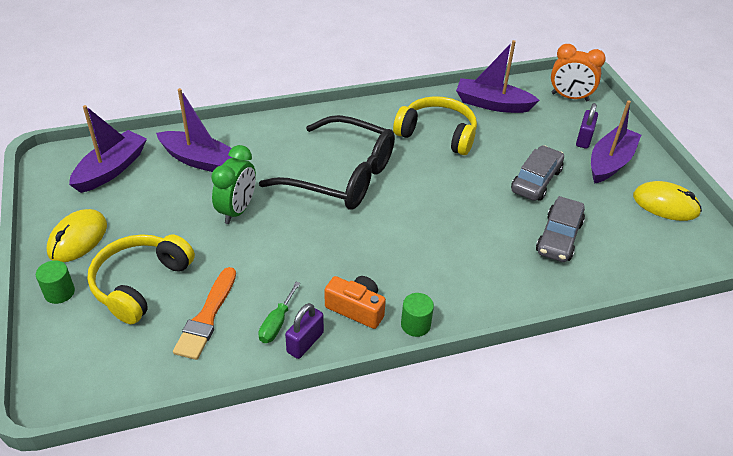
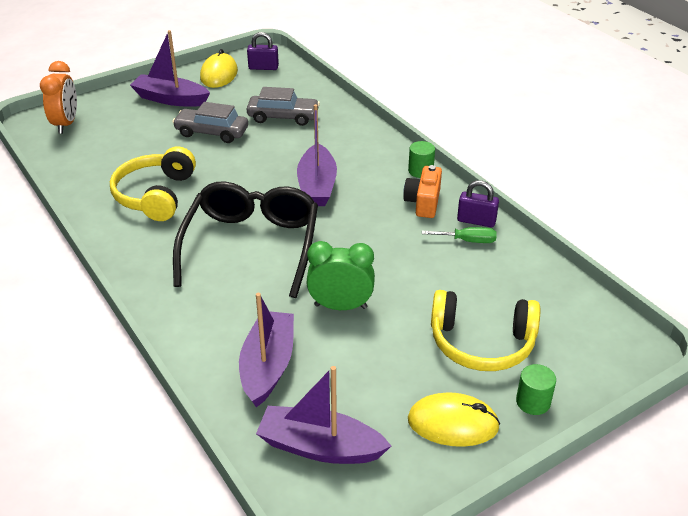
camera: 105 degrees left, 5 degrees down
(207, 317) = (490, 283): orange brush -> none
(492, 104) = (89, 167): purple boat -> purple boat (317, 186)
(584, 139) = (138, 113): purple padlock -> purple padlock (263, 67)

